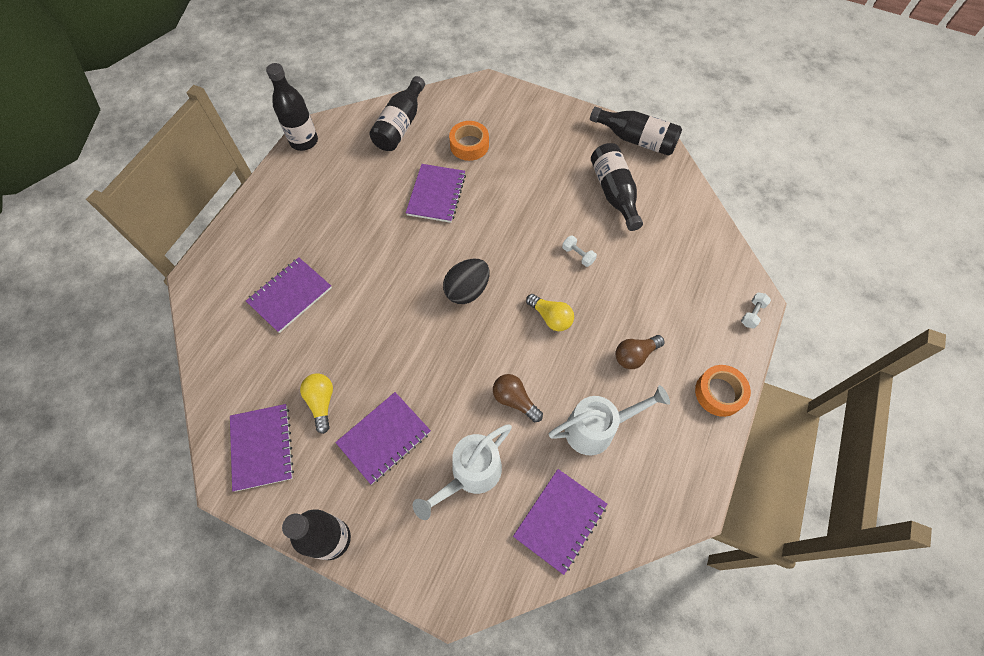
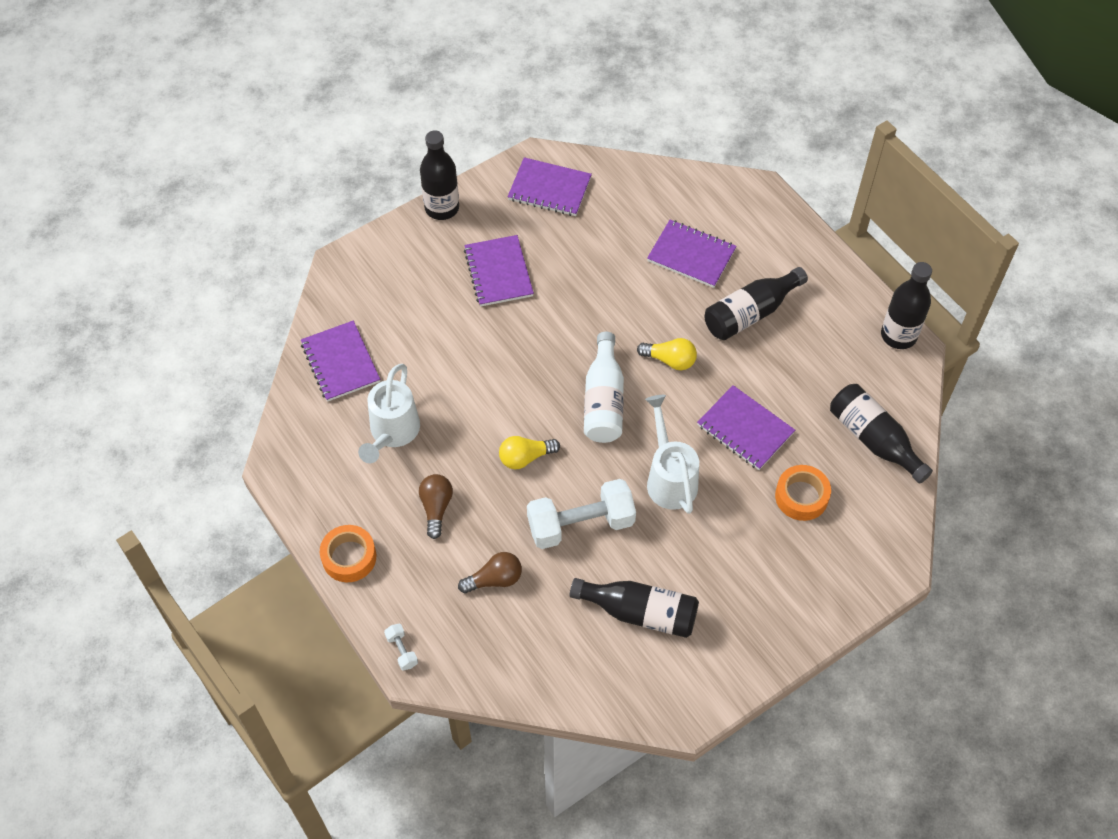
camera: 120 degrees right, 5 degrees down
(290, 295) = (691, 255): purple notebook -> purple notebook turned 45 degrees counterclockwise
(321, 402) = (562, 241): yellow light bulb -> yellow light bulb (670, 360)
(467, 290) = (604, 401): black egg -> white bottle
(470, 474) = (423, 319): white watering can -> white watering can (669, 478)
(515, 400) = (463, 383): brown light bulb -> brown light bulb (494, 579)
(578, 255) = (580, 524): white dumbbell -> white dumbbell, size x2.42
(636, 139) = (706, 691): black bottle -> black bottle (750, 313)

